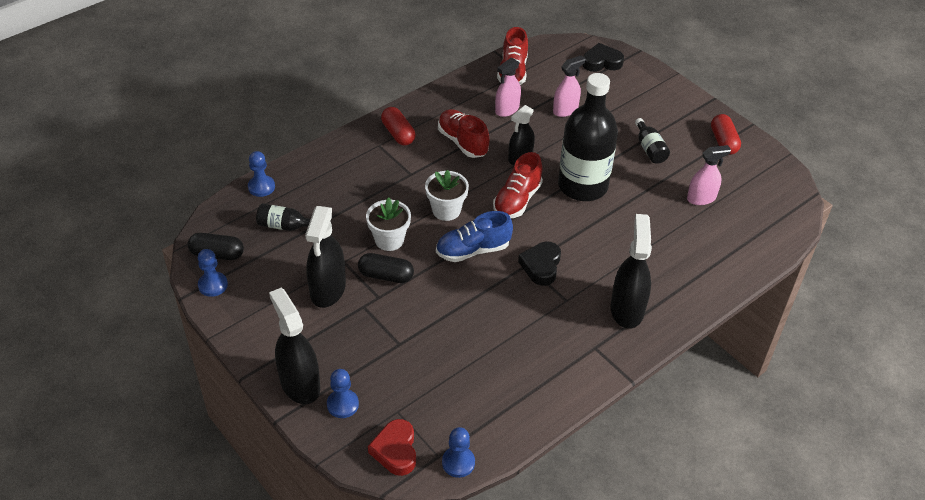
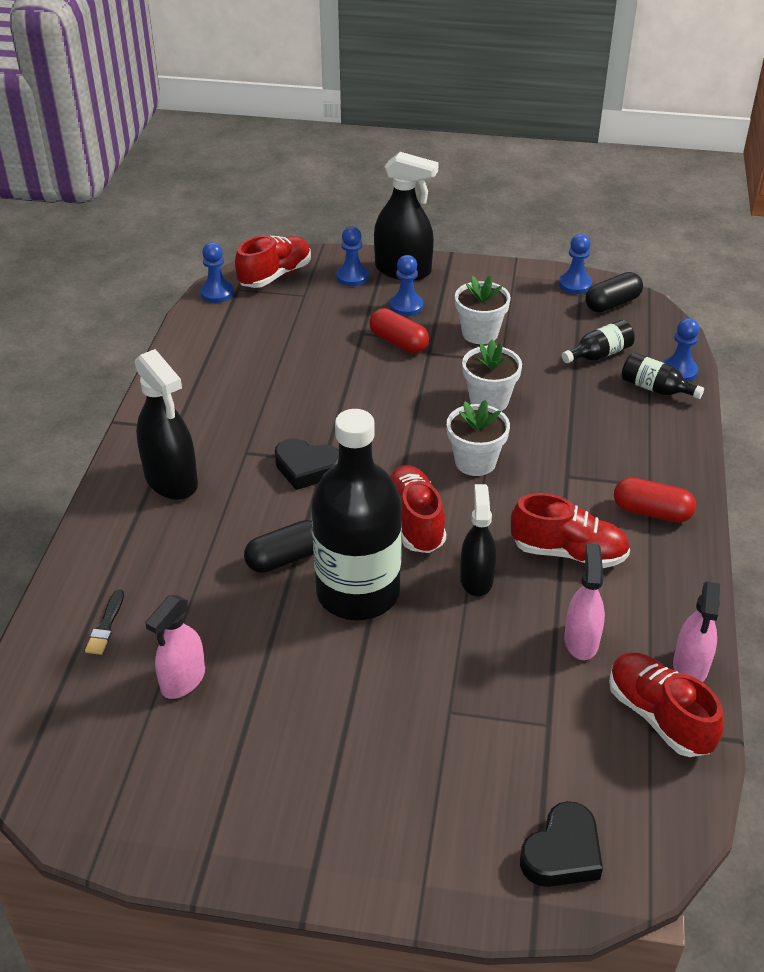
camera: 140 degrees right, 5 degrees down
(328, 289) = (480, 333): black spray bottle -> white flower pot
(342, 347) = (406, 306): none -> blue pawn
(386, 275) = (446, 371): black capsule -> black capsule (285, 558)
(395, 450) = (275, 275): red heart -> red shoe
(473, 250) = (395, 440): blue shoe -> none
(541, 266) = (307, 468): black heart -> black heart turned 135 degrees clockwise
(565, 110) = (506, 700): pink spray bottle -> pink spray bottle (690, 666)
(649, 149) = (322, 716): black bottle -> black bottle (655, 388)
(723, 142) = (218, 816): red capsule -> red capsule (398, 342)
(723, 246) = (106, 625): none -> black brush

